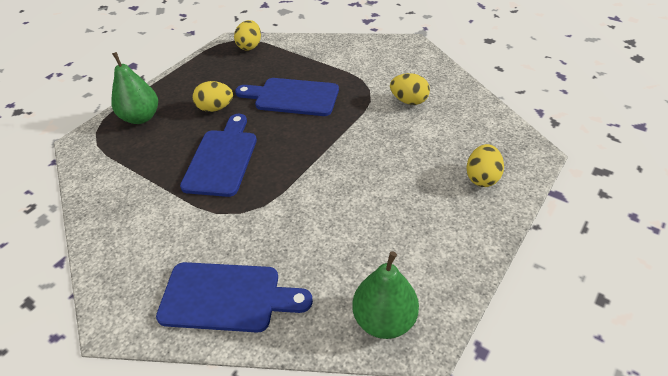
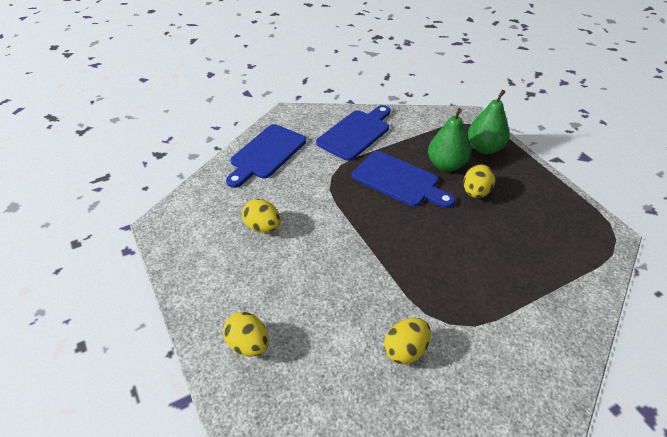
camera: 115 degrees right, 0 degrees up
(250, 46) = (594, 247): yellow egg -> yellow egg (263, 227)
(293, 97) = (467, 251): blue cutting board -> blue cutting board (356, 133)
(384, 320) = (187, 213): green pear -> green pear (446, 165)

